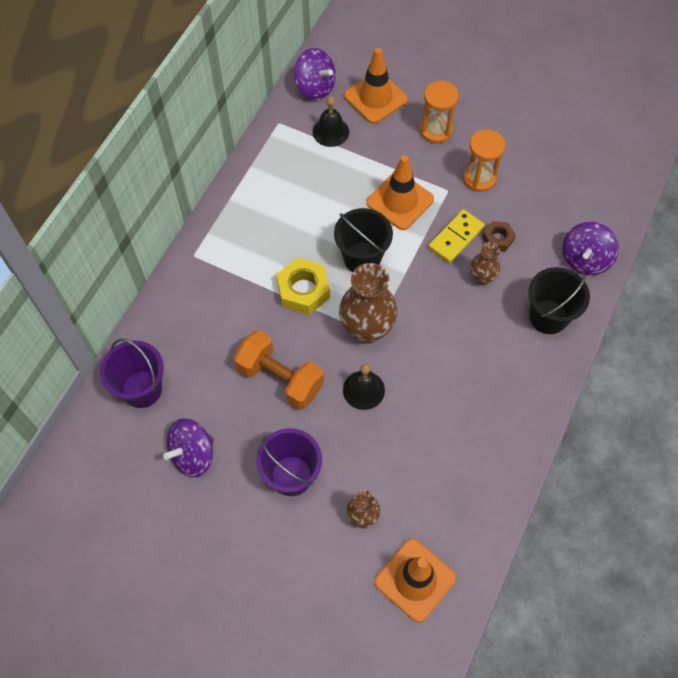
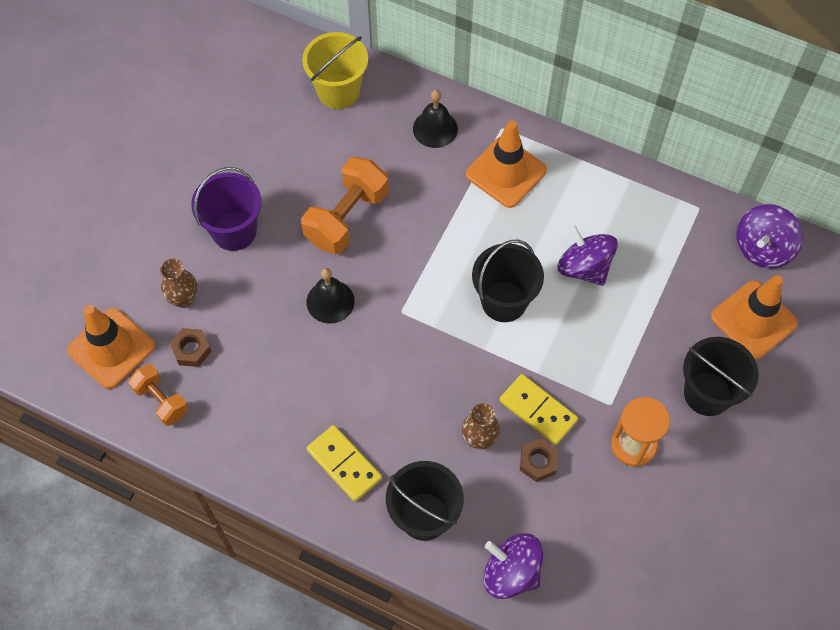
camera: 90 degrees right, 0 degrees up
(142, 389) = (338, 91): purple bucket -> yellow bucket
(193, 455) = (263, 140): purple spinning top -> purple spinning top (584, 267)
(303, 290) = (458, 239): yellow nut -> none
(330, 131) = (691, 266): black bell -> black bell (435, 128)
(366, 329) = (407, 305): brown vase -> none
(400, 201) = (590, 346): orange traffic cone -> orange traffic cone (506, 172)
(414, 505) = (191, 350): none -> brown nut
(435, 130) = (707, 393): orange hourglass -> black bucket
(464, 528) = (161, 400): none -> orange dumbbell
(511, 375) = (344, 464): none -> yellow domino

